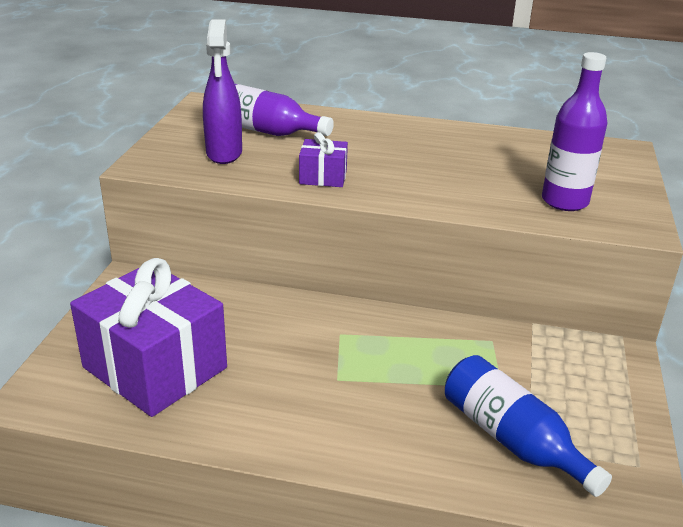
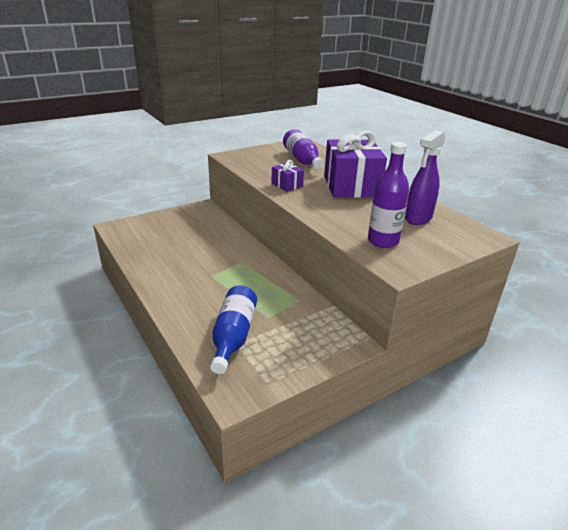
camera: 45 degrees right, 0 degrees up
(155, 367) = (161, 237): purple gift -> purple gift (351, 186)
(224, 153) = (267, 162): purple spray bottle -> purple spray bottle (418, 218)

